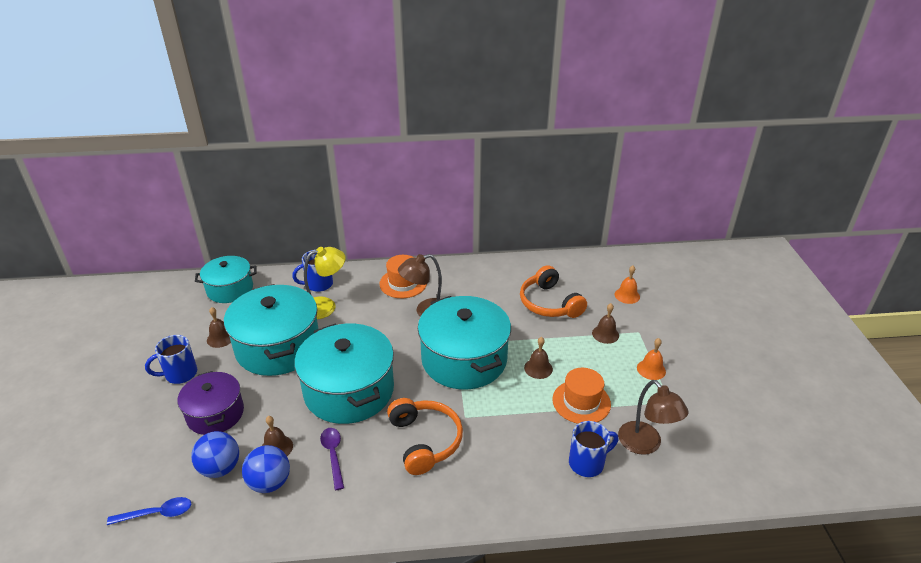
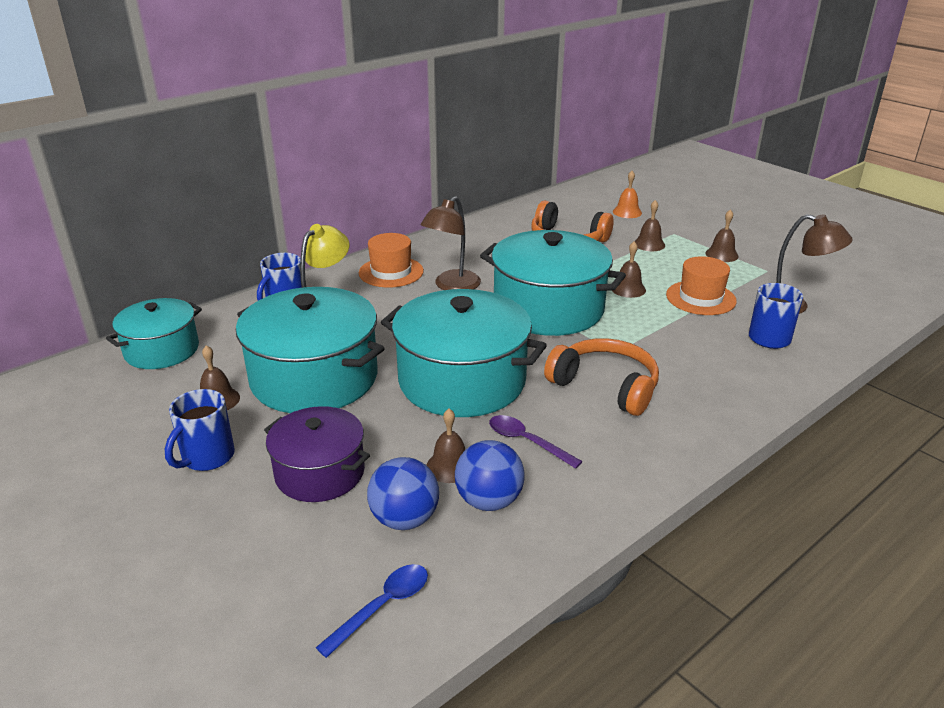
camera: 35 degrees left, 5 degrees down
(651, 369) = (721, 254): orange bell -> brown bell

